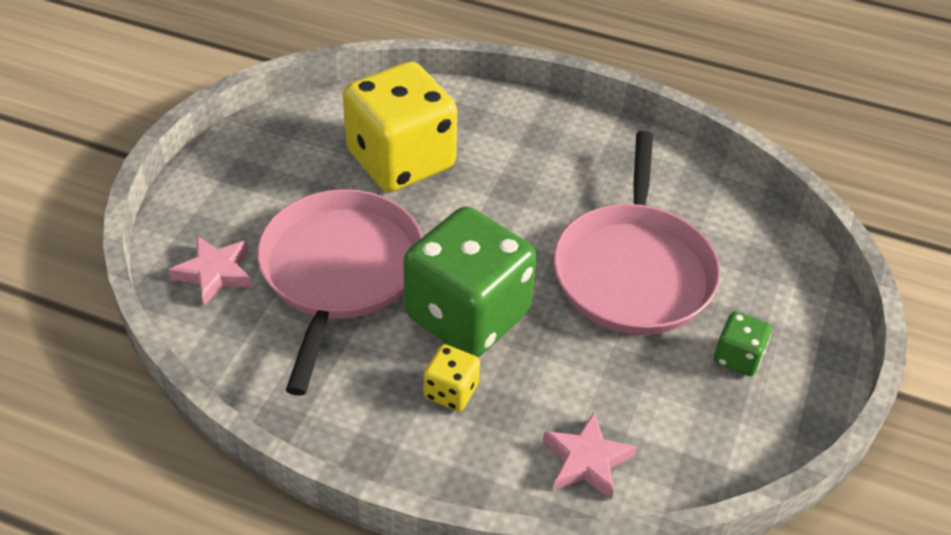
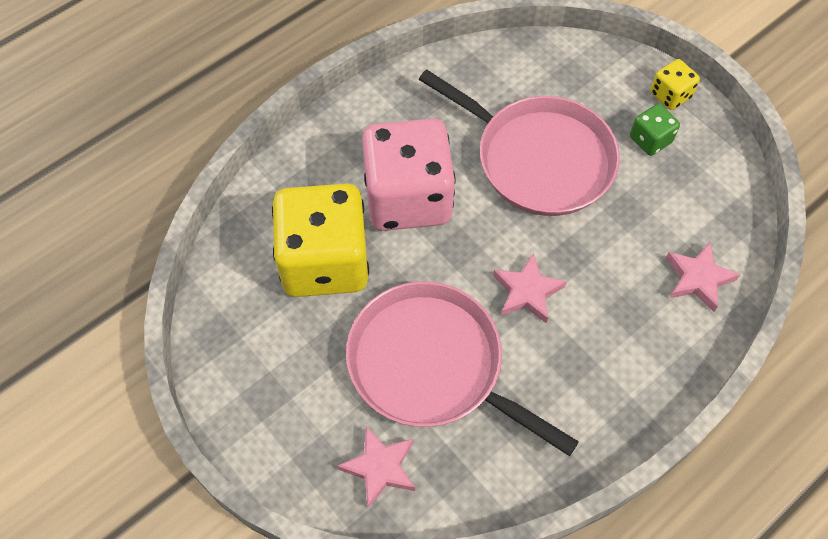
camera: 60 degrees left, 15 degrees up
(451, 391) = (597, 338): yellow dice -> yellow dice (670, 95)
(467, 315) = (527, 291): green dice -> pink star
(510, 190) = (408, 198): none -> pink dice

